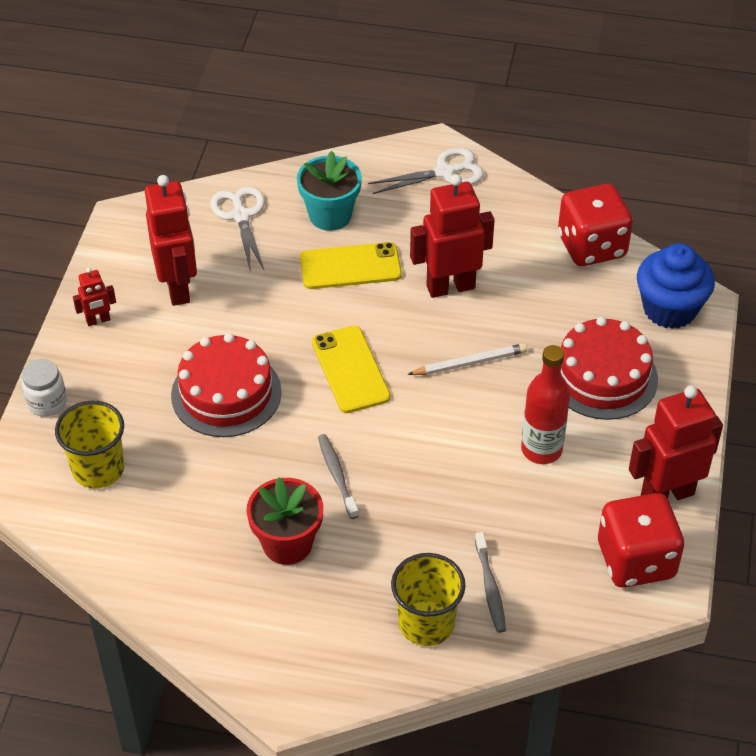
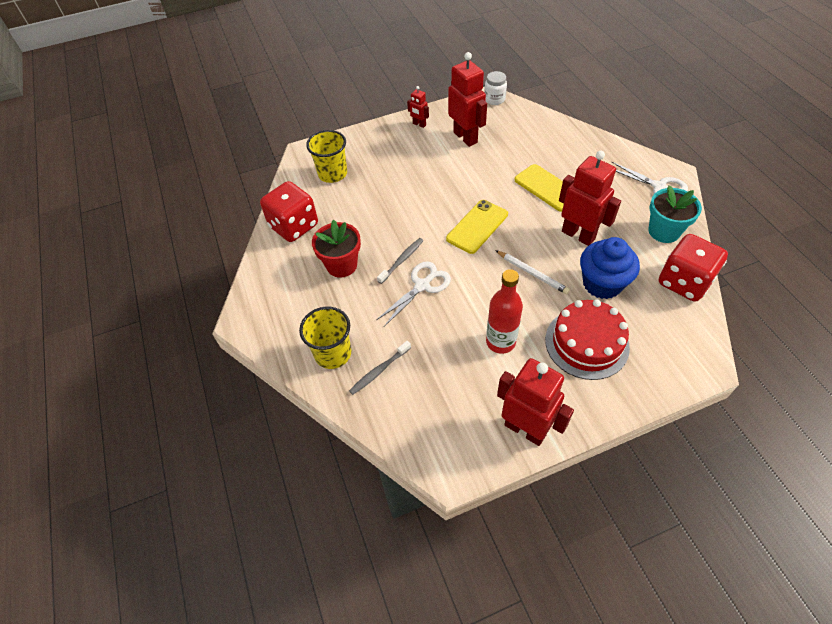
camera: 60 degrees right, 5 degrees up
(47, 402) = (356, 136): white jar -> white jar (494, 99)
(178, 288) = (465, 137): red robot -> red robot turned 75 degrees counterclockwise
(226, 393) = (416, 190): red cake -> none
(241, 216) = (535, 131): white scissors -> white scissors (422, 286)
(330, 215) = (573, 161): turquoise flower pot -> turquoise flower pot (664, 231)
(636, 560) = (458, 439): red dice -> red dice (294, 226)
(669, 309) = (679, 350): blue cupcake -> blue cupcake (602, 283)

